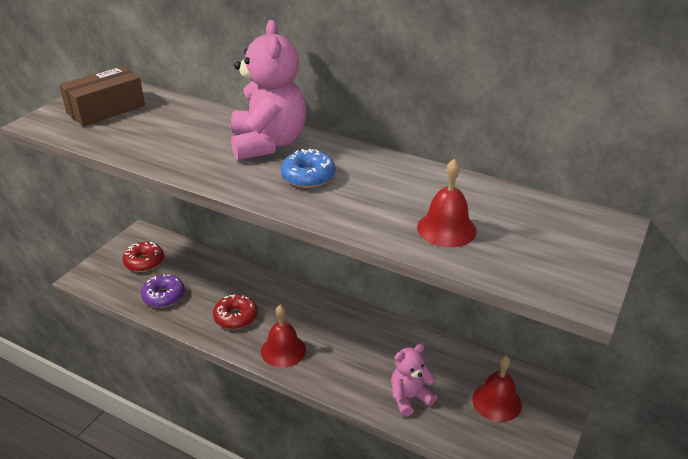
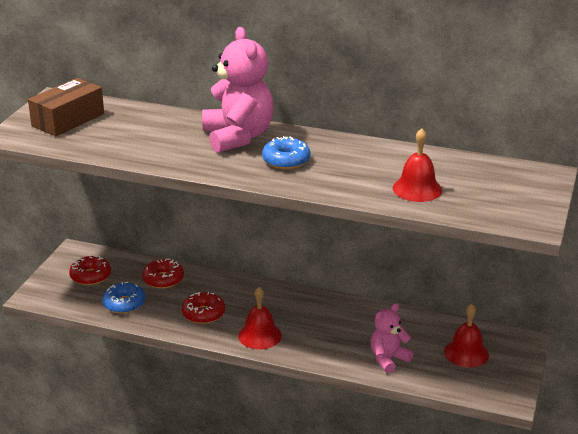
camera: 10 degrees left, 5 degrees down
(164, 296) = (124, 304): purple donut -> blue donut
(210, 273) = (163, 279): none -> red donut

